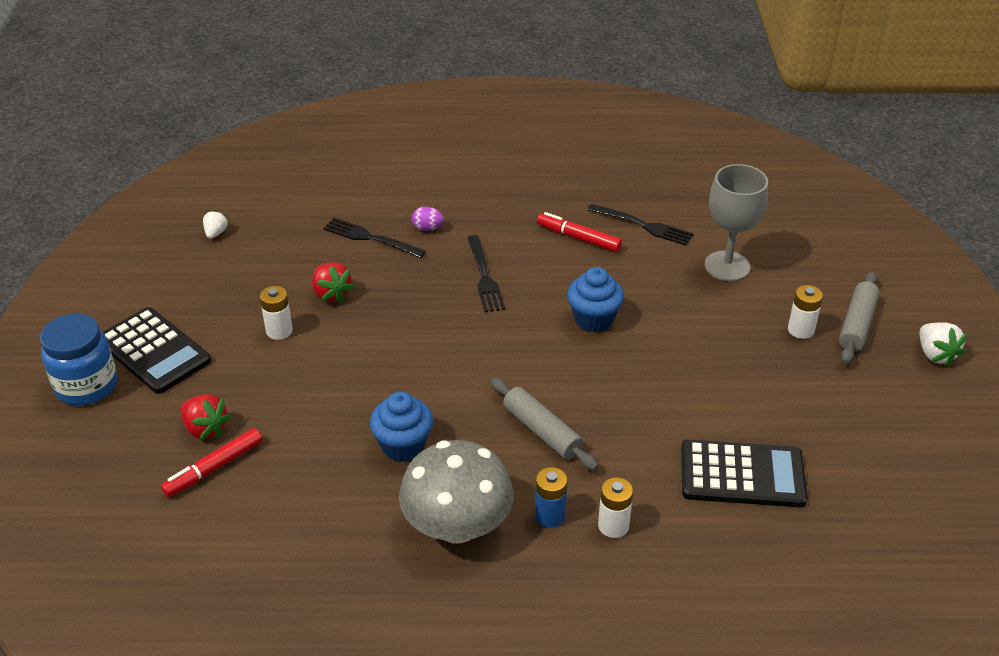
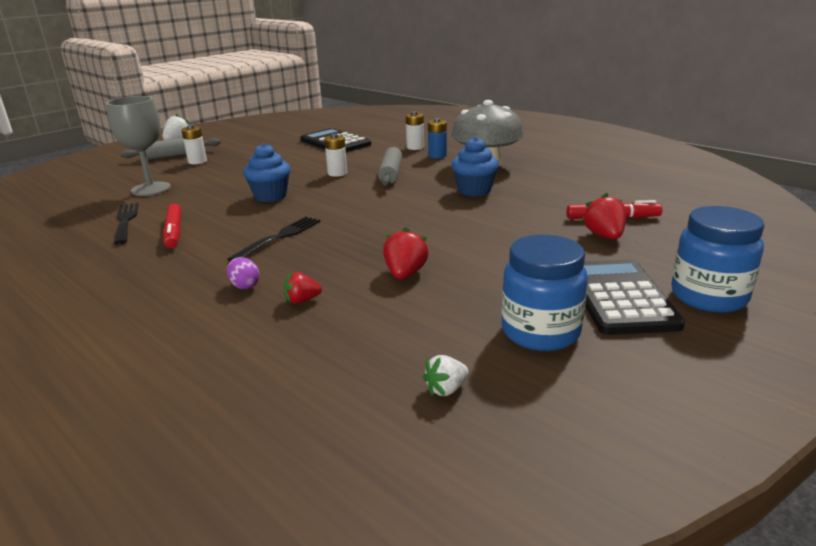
camera: 135 degrees left, 15 degrees down
(191, 293) = (540, 332): none -> blue jar
(279, 331) = (483, 267): white battery -> white battery (337, 173)
(370, 238) = (302, 300): black fork -> red strawberry

